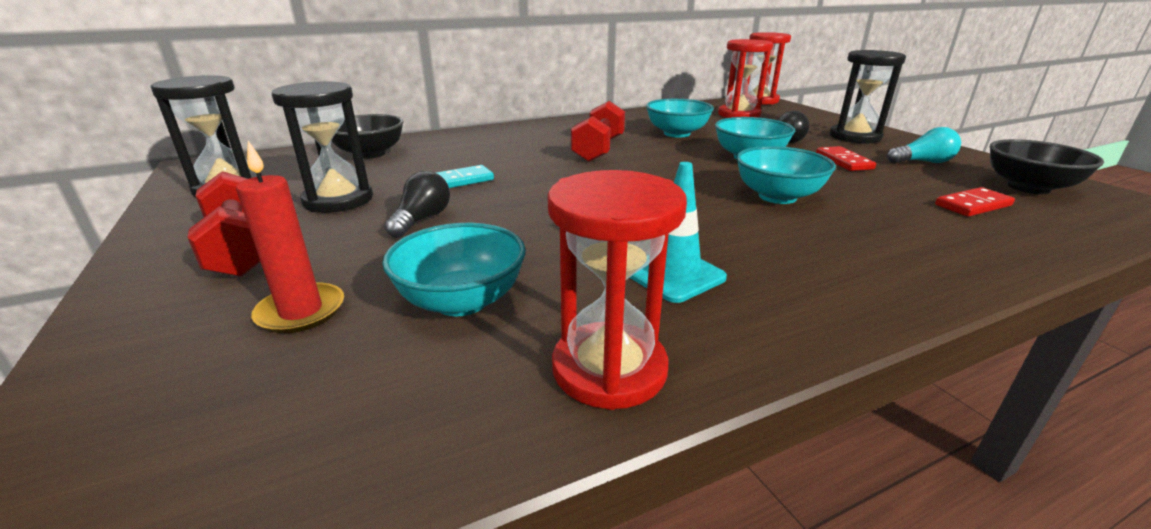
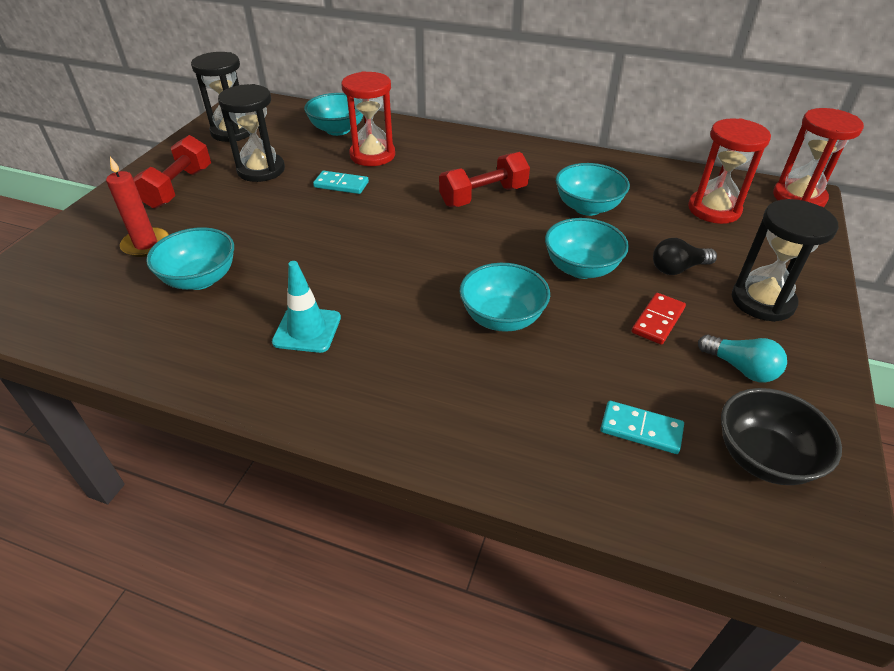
camera: 45 degrees right, 15 degrees up
(370, 154) = (338, 130): black bowl -> turquoise bowl
(421, 220) = (271, 210): black light bulb -> none
(609, 369) = (186, 355): red hourglass -> red hourglass (372, 155)
(972, 205) = (641, 429): red domino -> turquoise domino

